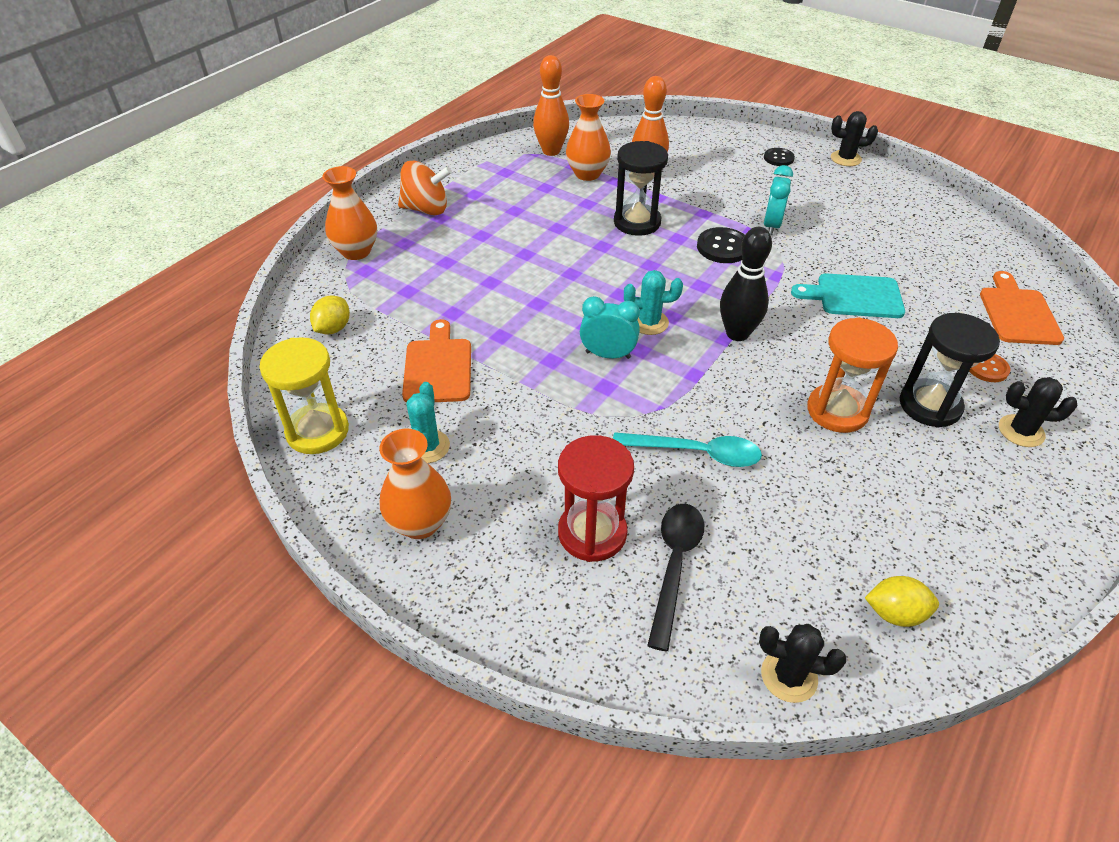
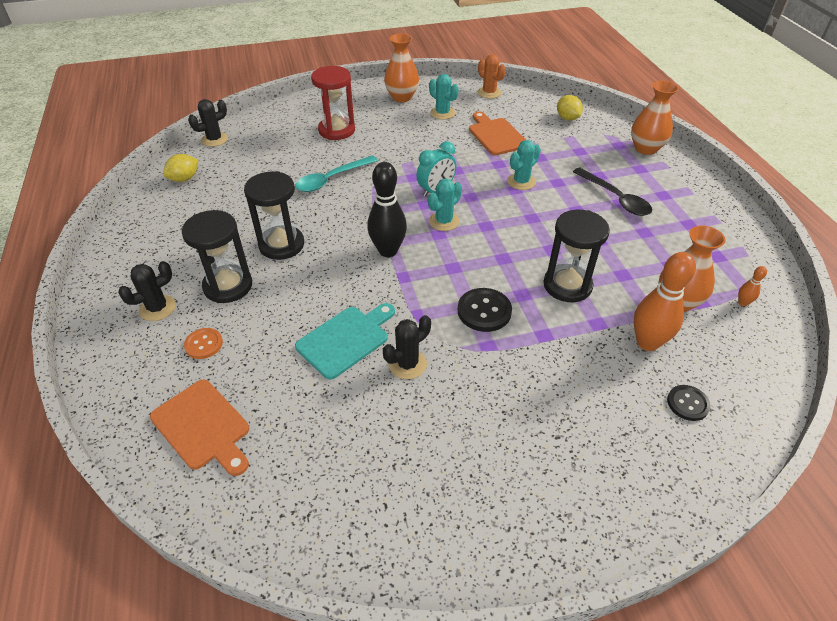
camera: 130 degrees right, 0 degrees up
(317, 431) = (489, 92): yellow hourglass -> orange cactus
(426, 209) = (681, 193): orange spinning top -> none
(438, 367) = (496, 135): orange cutting board -> orange cutting board turned 150 degrees counterclockwise
(518, 305) = (521, 182): none -> turquoise cactus
(551, 151) = (743, 303): orange bowling pin -> orange bowling pin, size x0.44
(674, 566) = (291, 140): black spoon -> black spoon (615, 198)
(771, 225) = (482, 366): turquoise clock -> none
(778, 158) = (599, 481): black button -> black button (687, 403)
(837, 411) = (281, 245): orange hourglass -> black hourglass
(845, 159) = (545, 556): black cactus -> black cactus (407, 364)

